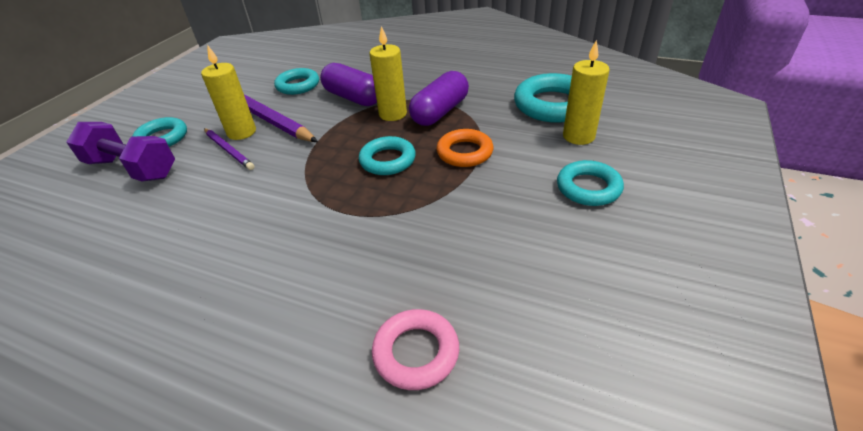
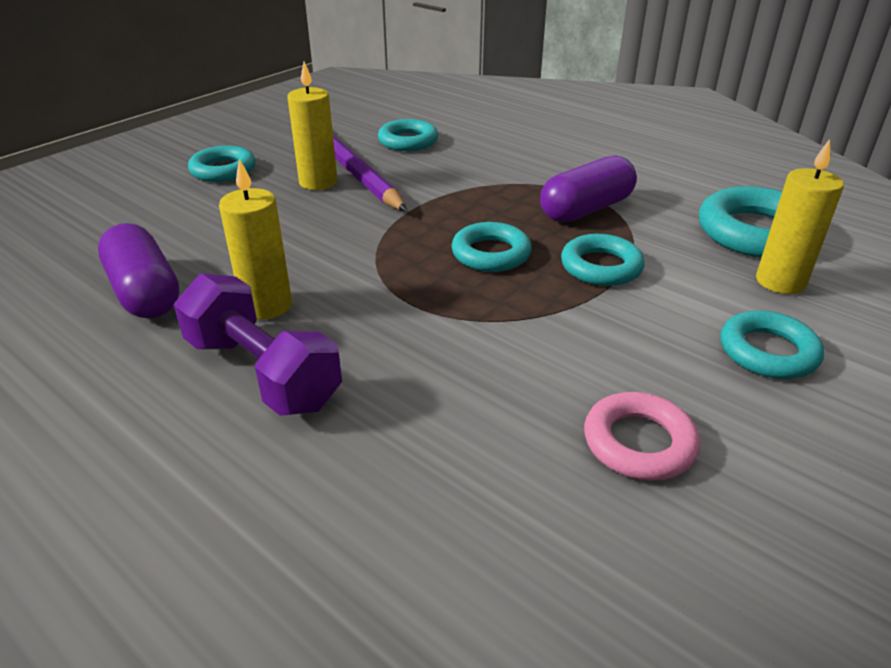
camera: 15 degrees right, 5 degrees down
(132, 168) = (177, 196): purple dumbbell -> purple dumbbell (262, 372)
(229, 150) = (295, 199): purple pencil -> none
(353, 98) = (474, 169): purple capsule -> purple capsule (144, 292)
(393, 114) = (519, 199): yellow candle -> yellow candle (267, 306)
(416, 352) = (439, 491): pink ring -> pink ring (639, 443)
(464, 152) = (601, 267): orange ring -> turquoise ring

